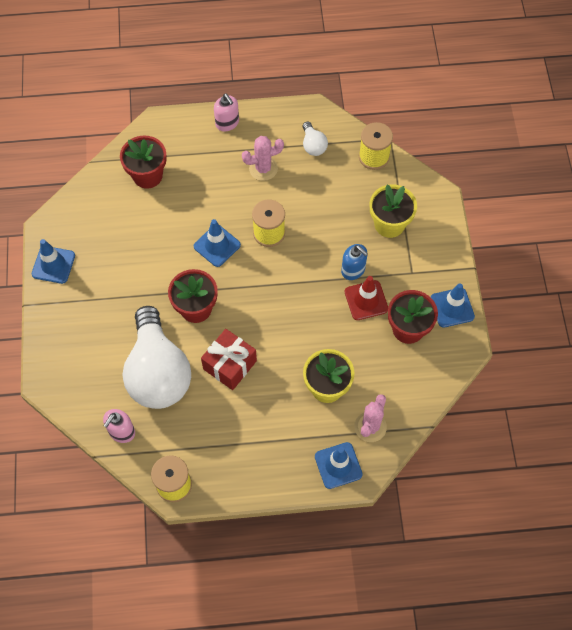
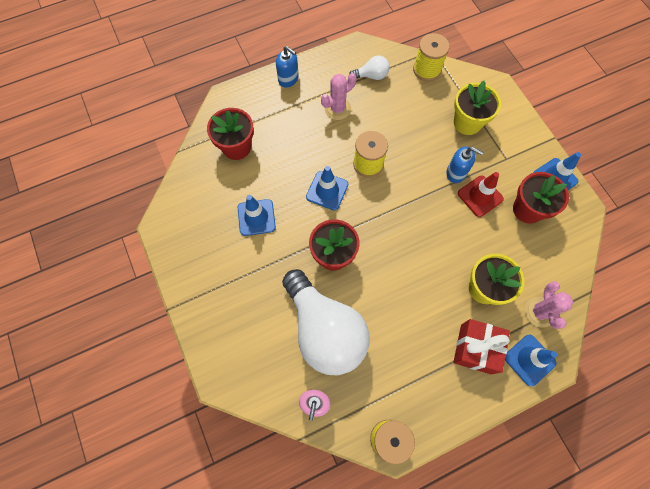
camera: 20 degrees left, 5 degrees up
(53, 265) = (181, 260): blue traffic cone -> blue traffic cone (256, 217)
(227, 123) = (288, 79): pink soap dispenser -> blue soap dispenser
(229, 365) = (388, 299): red gift -> red gift (476, 349)
(313, 145) = (371, 76): white light bulb -> white light bulb turned 60 degrees counterclockwise

